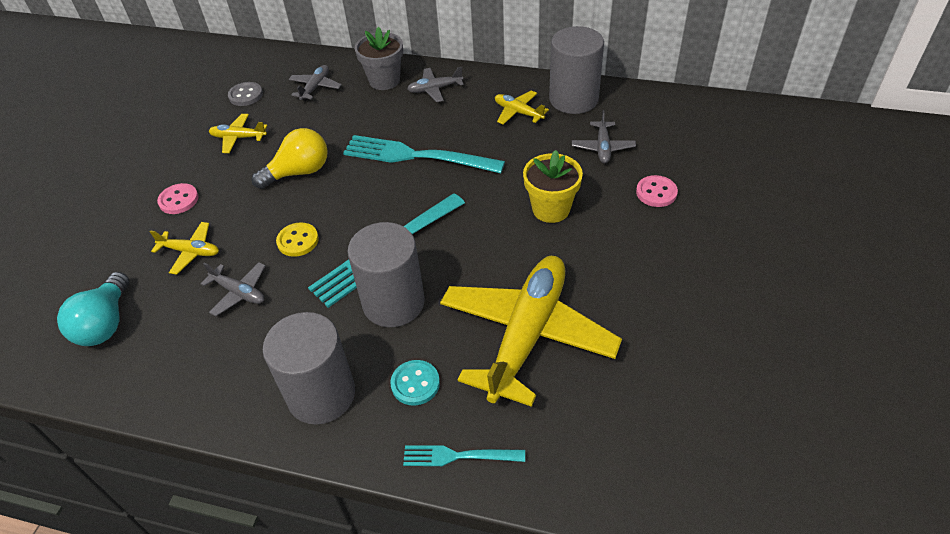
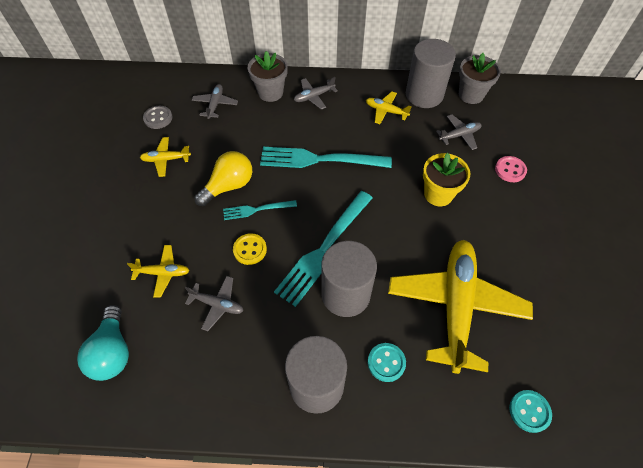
camera: 15 degrees left, 10 degrees up
(179, 200) = (135, 225): pink button -> none
(458, 456) = (439, 419): turquoise fork -> turquoise fork (256, 210)
(580, 468) = (529, 411): none -> turquoise button
(603, 147) = (459, 135): grey plane -> grey plane turned 105 degrees counterclockwise
(635, 104) = (471, 95): none -> grey flower pot

